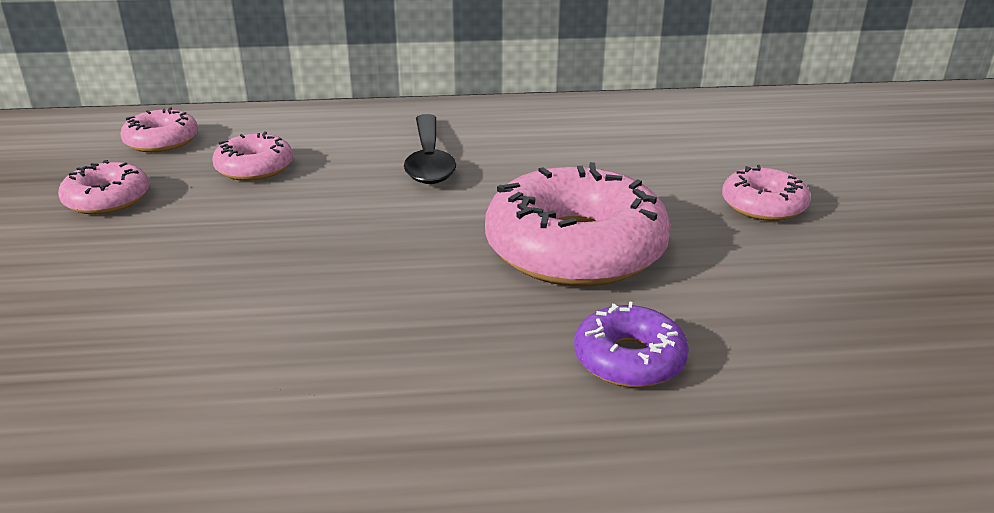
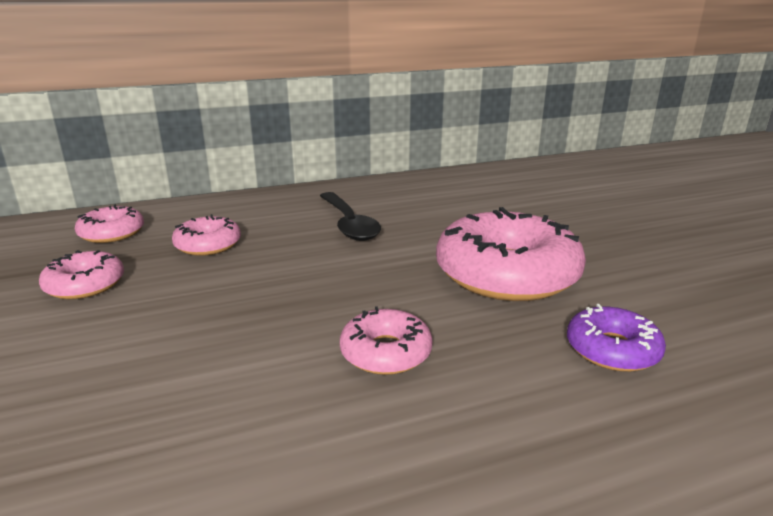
camera: 15 degrees left, 5 degrees down
(763, 205) = (610, 228): pink donut -> pink donut (386, 352)

